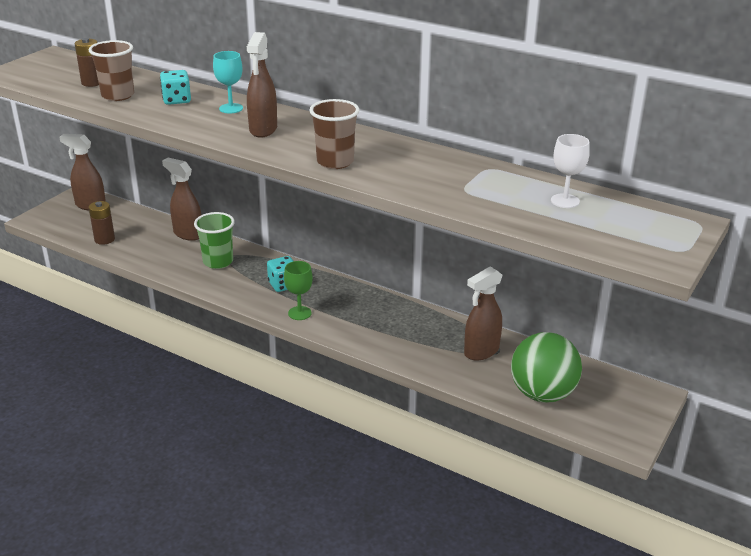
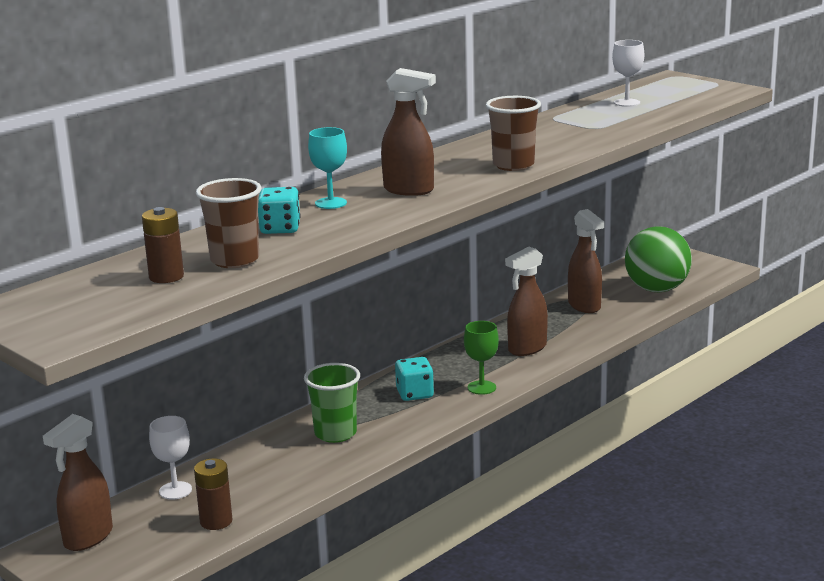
camera: 75 degrees left, 10 degrees down
(141, 220) = (175, 490): none -> white goblet
(188, 234) = (244, 454): brown spray bottle -> brown spray bottle (527, 348)

